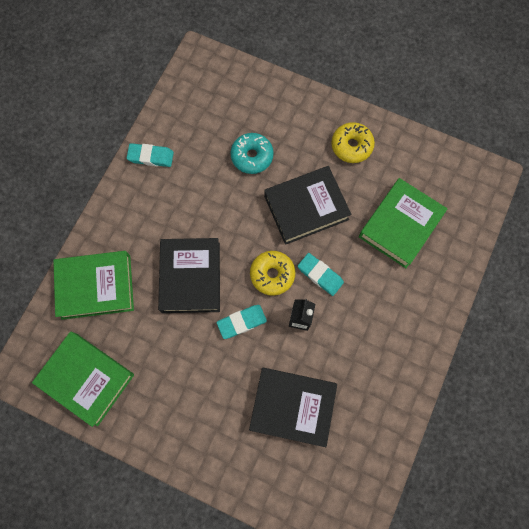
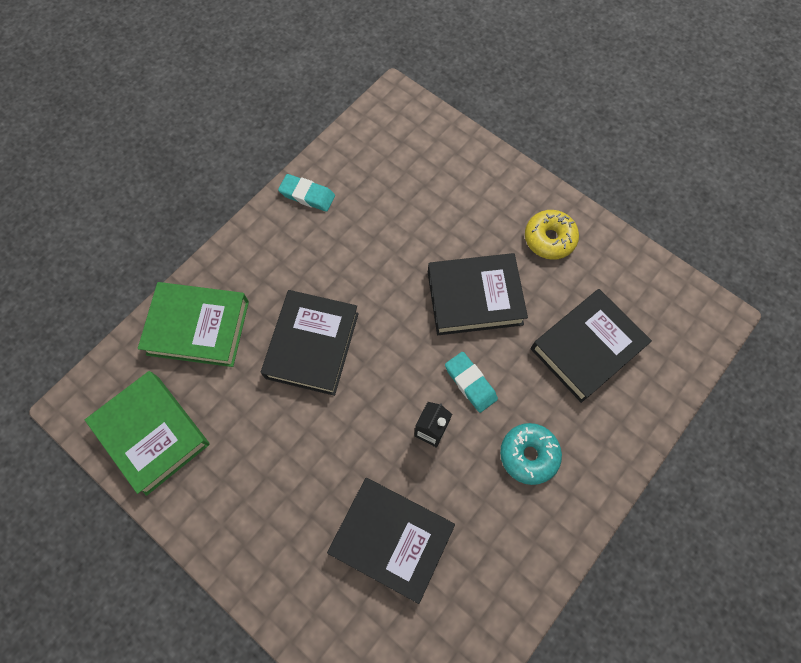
camera: 15 degrees right, 5 degrees down
(242, 322) = (358, 415): turquoise eraser -> none
(252, 156) = (425, 222): turquoise donut -> turquoise donut (528, 455)
(272, 274) = (411, 367): yellow donut -> none
(400, 225) = (586, 348): green book -> black book

